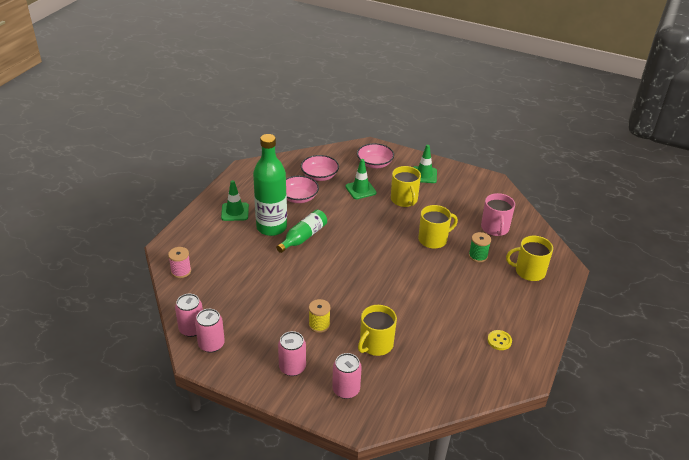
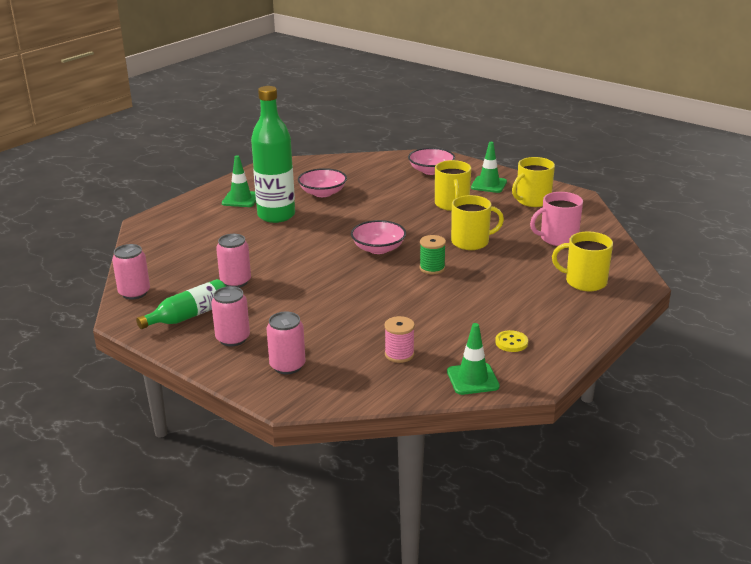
camera: 15 degrees right, 10 degrees down
(181, 271) = (150, 243): pink spool -> pink spool (399, 354)
(211, 344) = (149, 308): pink can -> pink can (235, 281)
(303, 237) = (309, 227): green bottle -> green bottle (189, 316)
(319, 176) = (357, 176): pink bowl -> pink bowl (378, 249)
(319, 325) = (286, 304): yellow spool -> none
(360, 190) = (401, 192): green traffic cone -> green traffic cone (472, 379)
(375, 344) = (347, 329): yellow mug -> yellow mug (532, 200)
(478, 256) = (522, 261): green spool -> green spool (432, 268)
(495, 228) = (558, 238): pink mug -> pink mug turned 60 degrees clockwise

